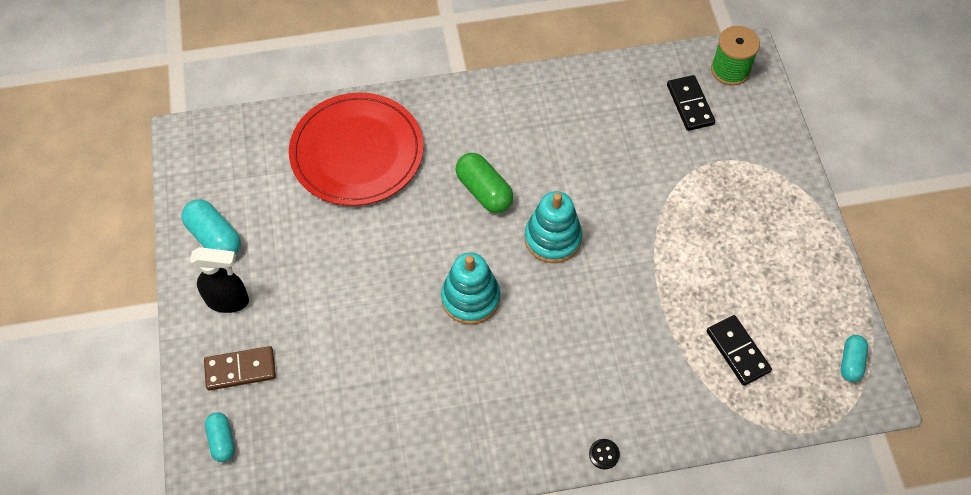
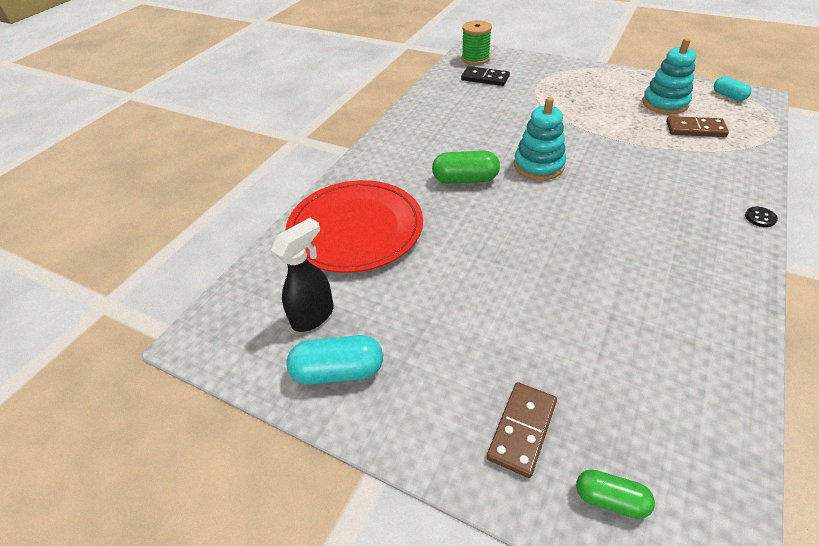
camera: 50 degrees left, 15 degrees down
(222, 440) = (610, 499): turquoise capsule -> green capsule
(228, 301) = (425, 397): black spray bottle -> black spray bottle (313, 316)
(470, 298) = (560, 226): turquoise stacking toy -> turquoise stacking toy (665, 103)
(737, 351) = (695, 129): black domino -> brown domino

